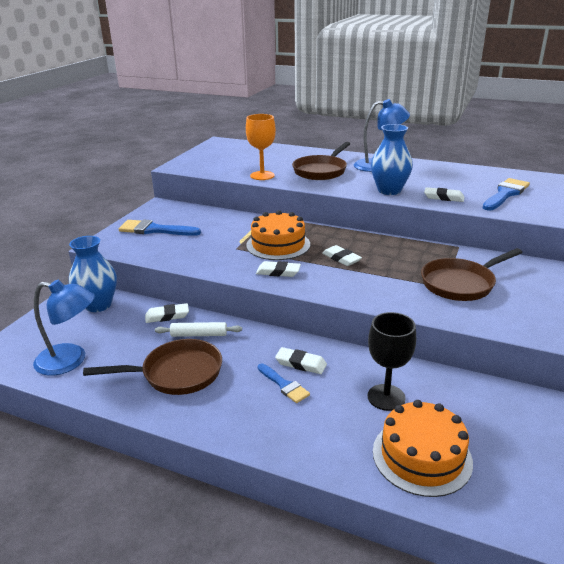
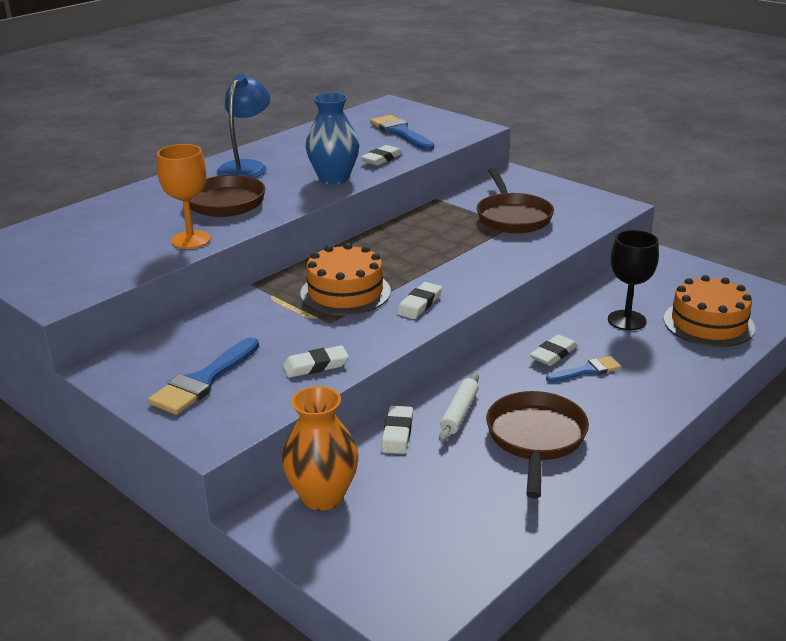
camera: 70 degrees left, 0 degrees up
(70, 361) = (465, 529): blue lamp -> none
(98, 305) = (322, 496): blue vase -> orange vase
(341, 258) = (414, 261): white eraser -> white eraser (316, 366)

